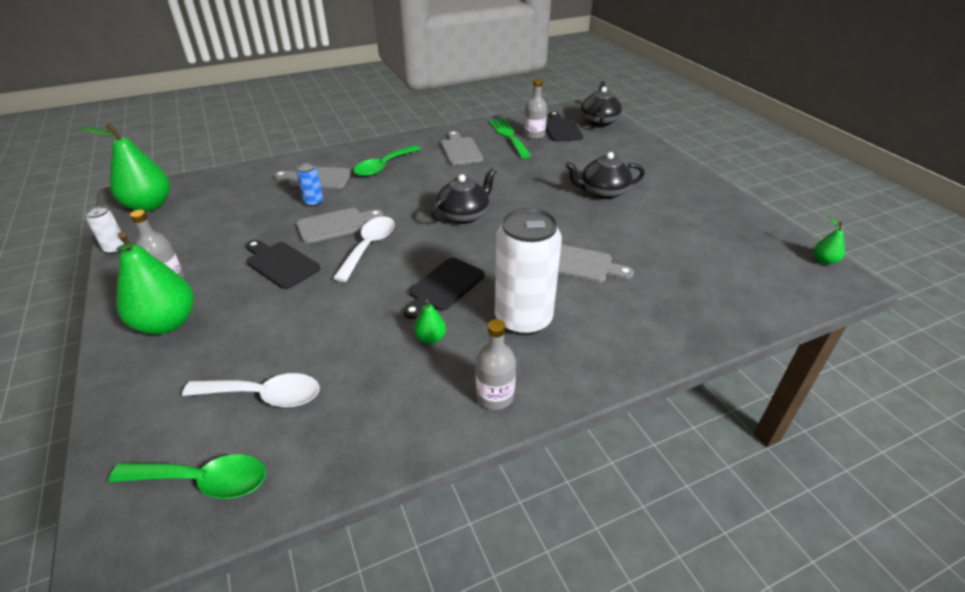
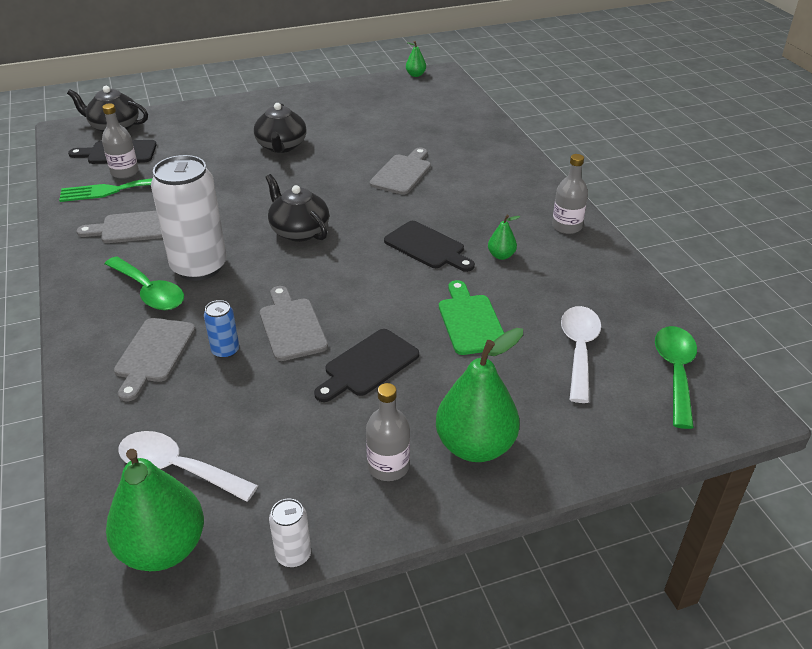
camera: 85 degrees left, 0 degrees up
(324, 317) = (470, 321): none -> green cutting board
(369, 247) = (347, 297): white spoon -> white spoon (177, 468)
(523, 319) = (477, 207): white can -> white can (199, 267)

